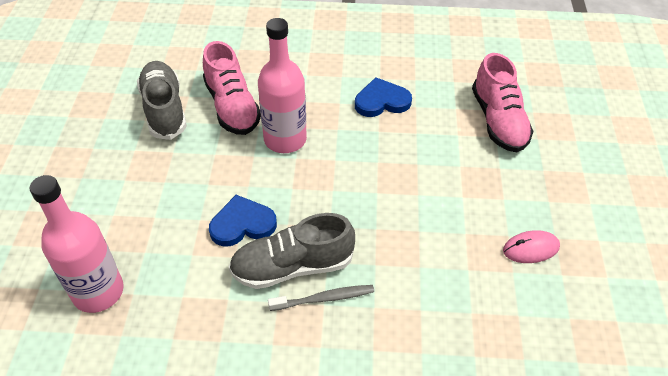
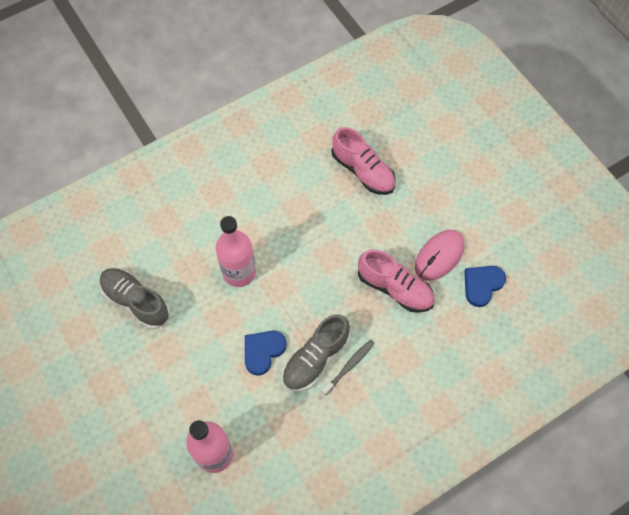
camera: 35 degrees left, 15 degrees up
(232, 107) = (181, 269): pink shoe -> pink shoe (395, 288)
(381, 101) = (278, 201): blue heart -> blue heart (482, 285)
(531, 248) = (439, 256): pink mouse -> pink mouse, size x1.59

